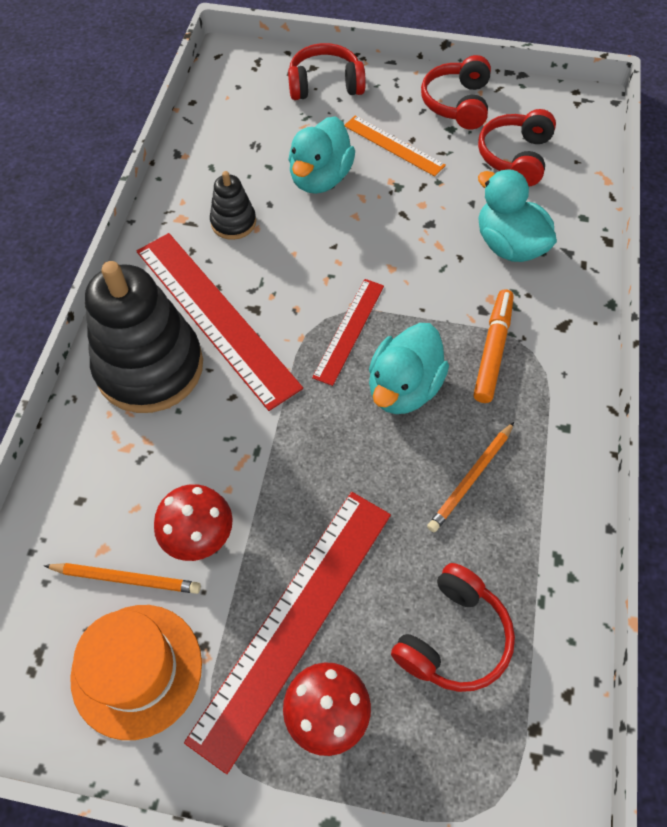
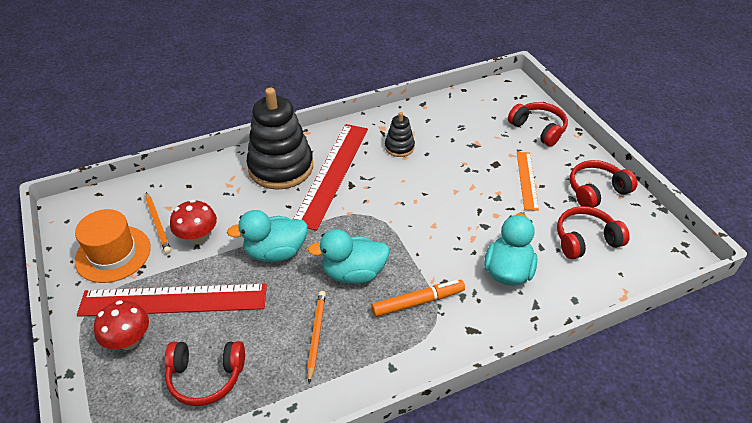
camera: 55 degrees right, 15 degrees down
(320, 178) = (466, 163): turquoise duck -> turquoise duck (275, 252)
(349, 330) = (372, 229): red ruler -> none
(471, 478) = (316, 335): orange pencil -> orange pencil turned 90 degrees clockwise

